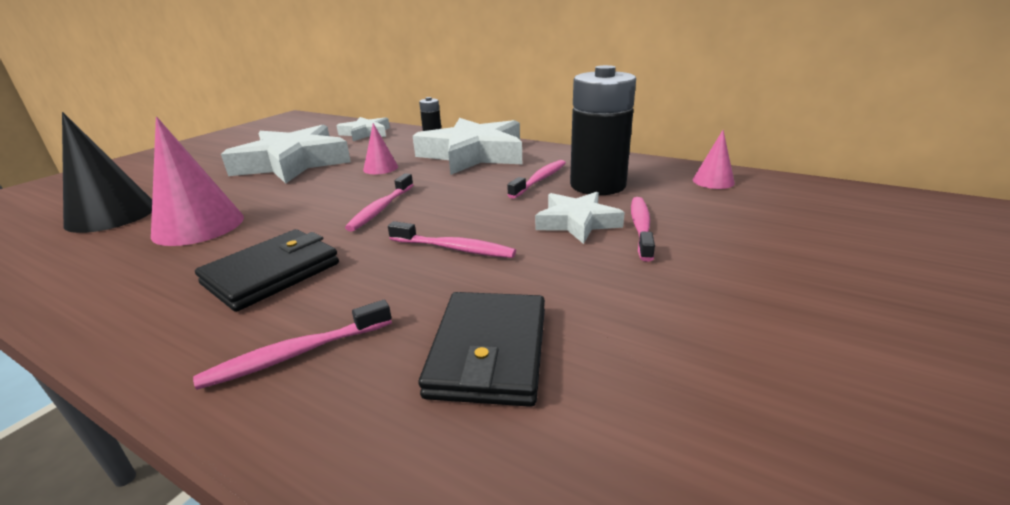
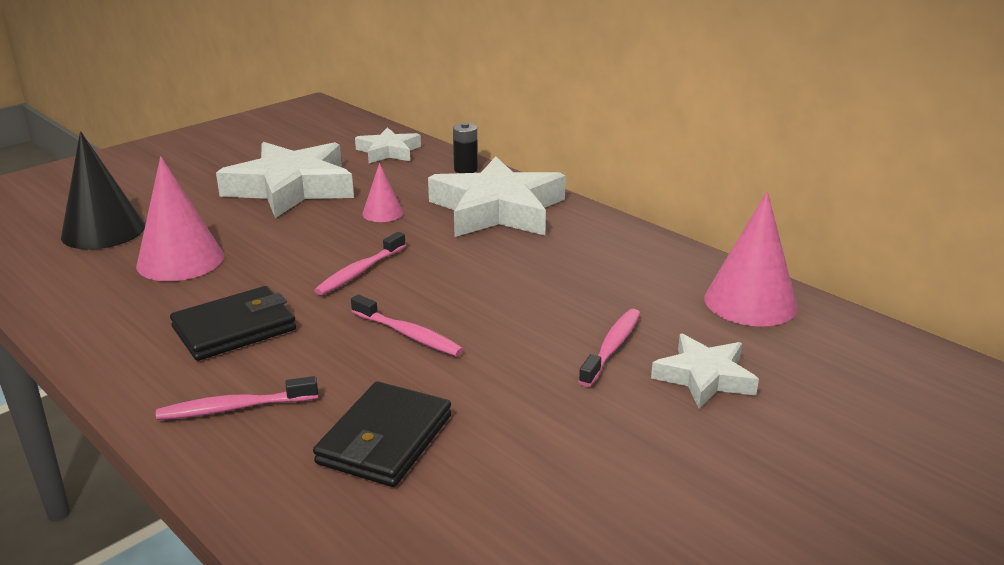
camera: 15 degrees right, 0 degrees up
(540, 180) = (550, 263): pink toothbrush -> none
(577, 222) = (550, 328): white star -> white star (704, 377)
(597, 185) = (609, 283): black battery -> none
(713, 181) = (750, 302): pink cone -> pink cone, size x1.87

